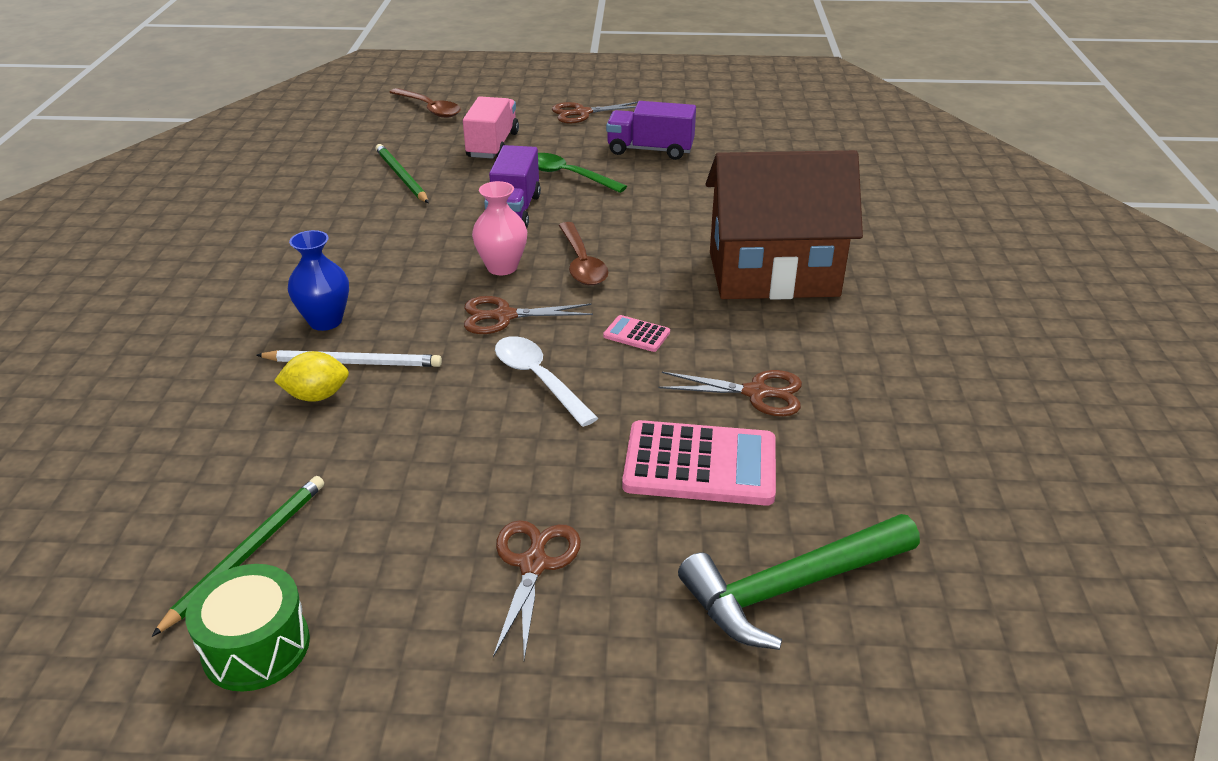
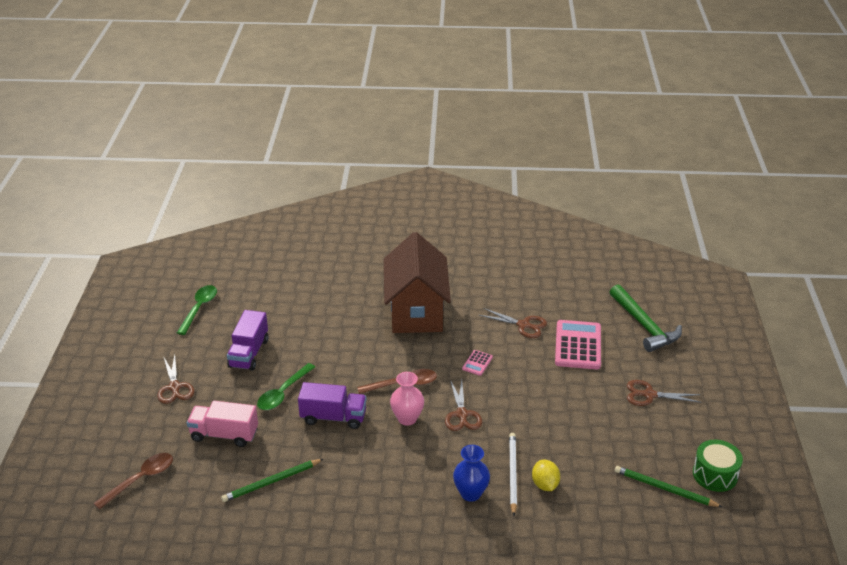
camera: 90 degrees left, 0 degrees up
(538, 379) = (520, 398): white spoon -> none
(741, 115) = (199, 308): none -> green spoon
(757, 393) = (524, 325): brown scissors -> brown scissors turned 105 degrees clockwise

